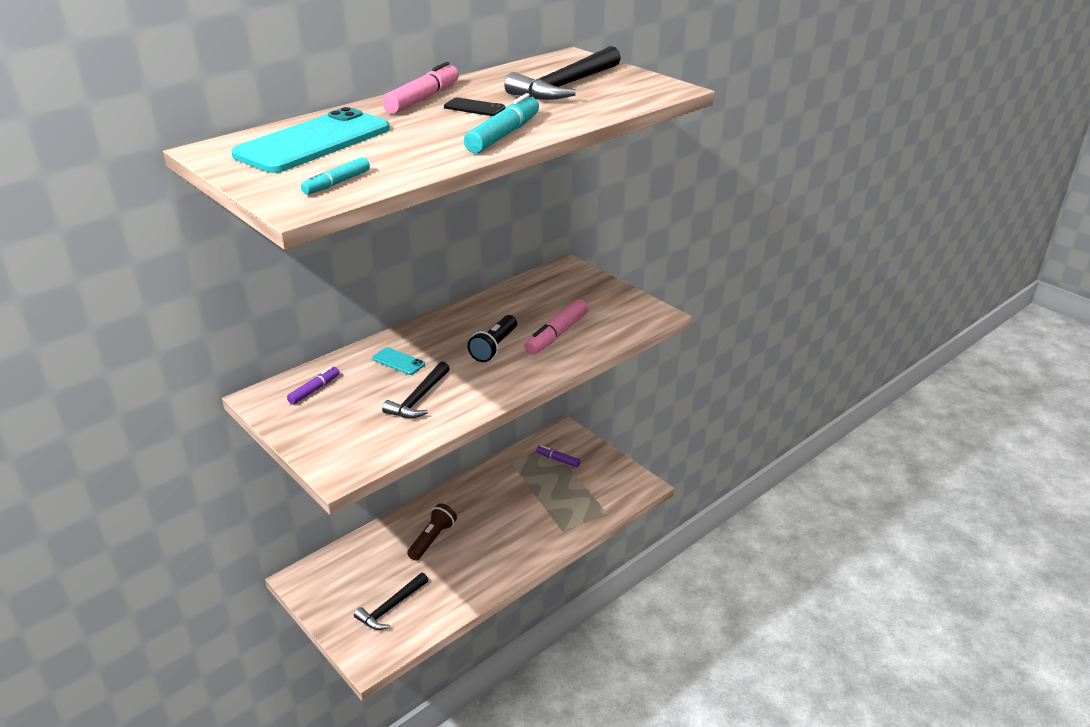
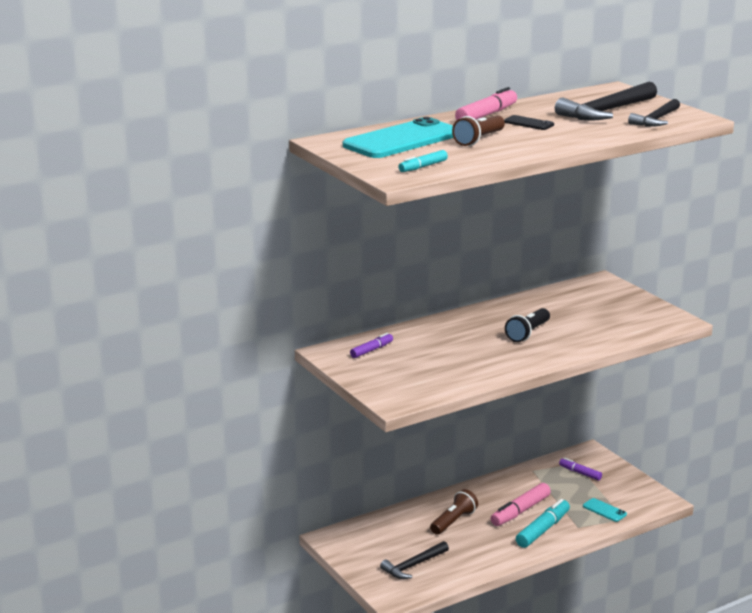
camera: 10 degrees right, 10 degrees down
(398, 361) = (443, 337): turquoise phone -> turquoise phone (604, 510)
(413, 135) = (479, 140): none -> brown flashlight
(418, 398) = (460, 362): black hammer -> black hammer (656, 120)
(503, 135) = (550, 143): turquoise marker -> turquoise marker (542, 530)
(557, 334) = (585, 328): pink marker -> pink marker (520, 511)

